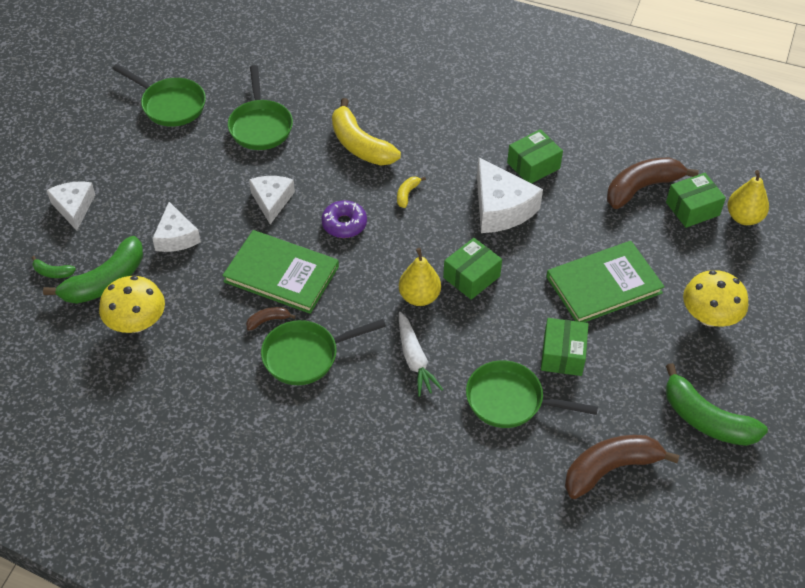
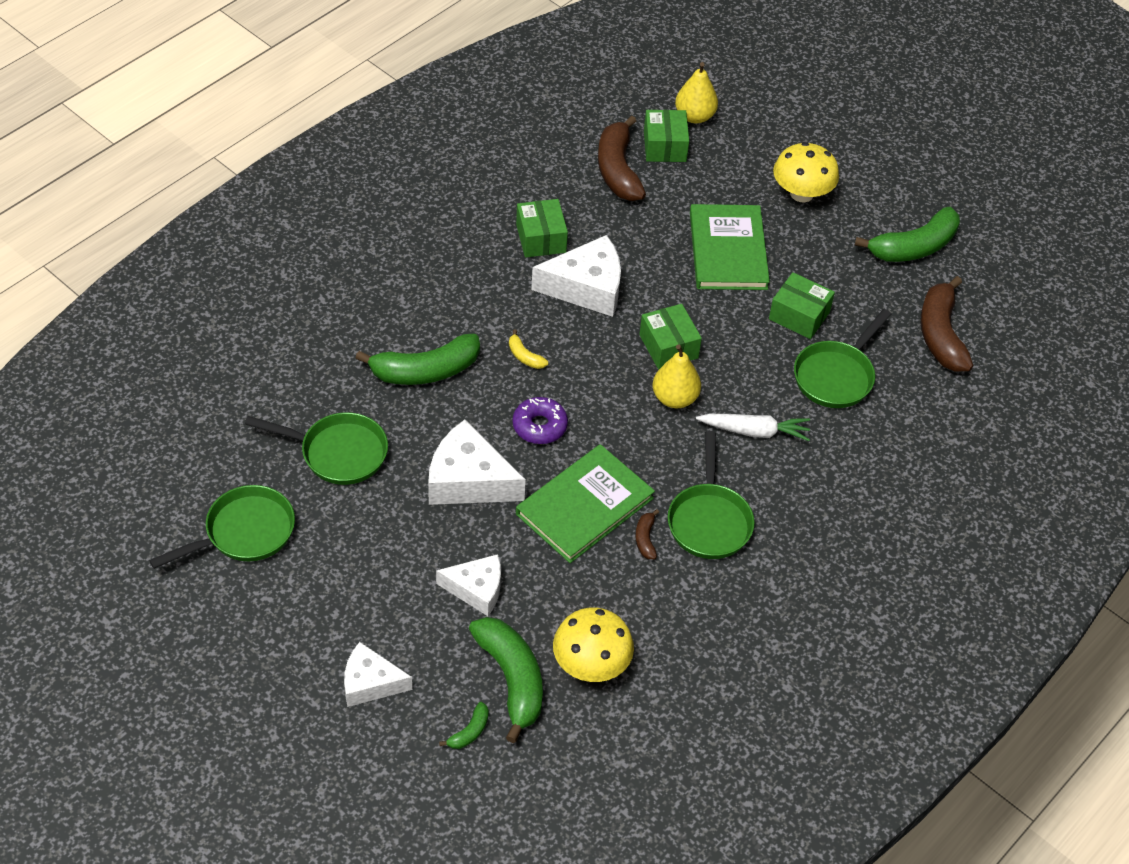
camera: 70 degrees left, 0 degrees up
(272, 201) = (468, 480): white cheese -> white cheese, size x1.55
(360, 145) = (425, 371): yellow banana -> green banana

